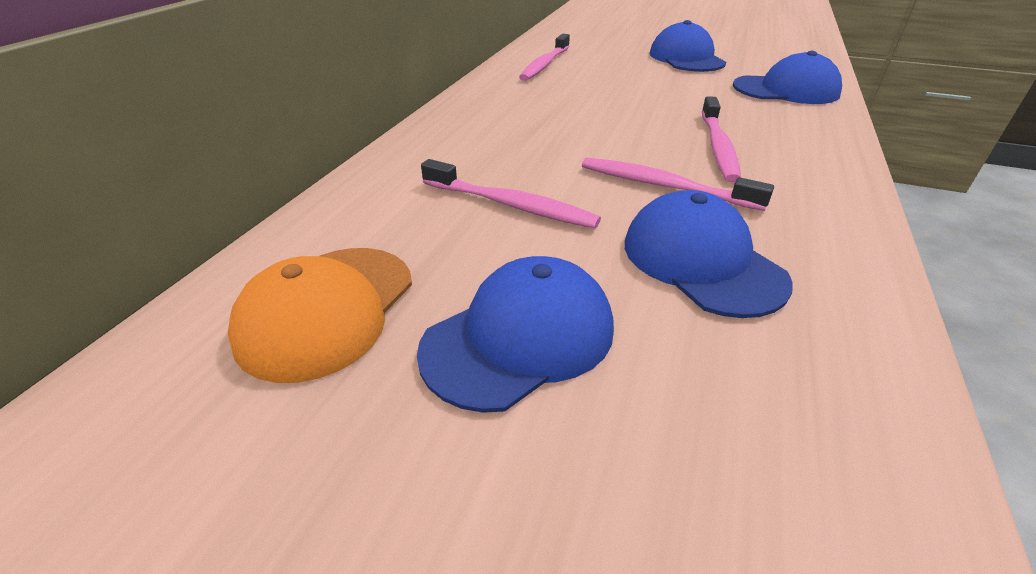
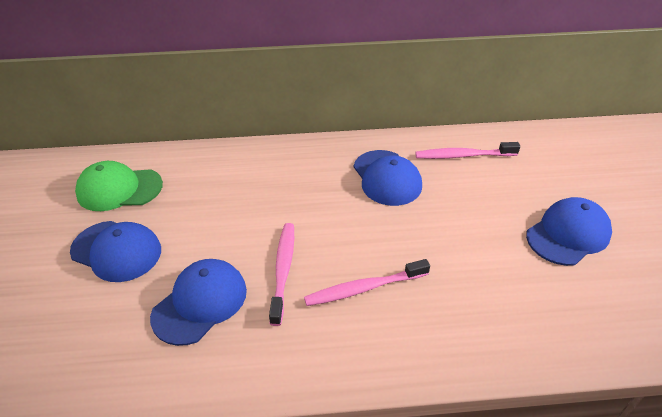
camera: 65 degrees right, 5 degrees up
(327, 310) = (119, 189): orange cap -> green cap
(511, 205) = (227, 212): pink toothbrush -> none
(786, 90) = (538, 320): blue cap -> blue cap (387, 178)

